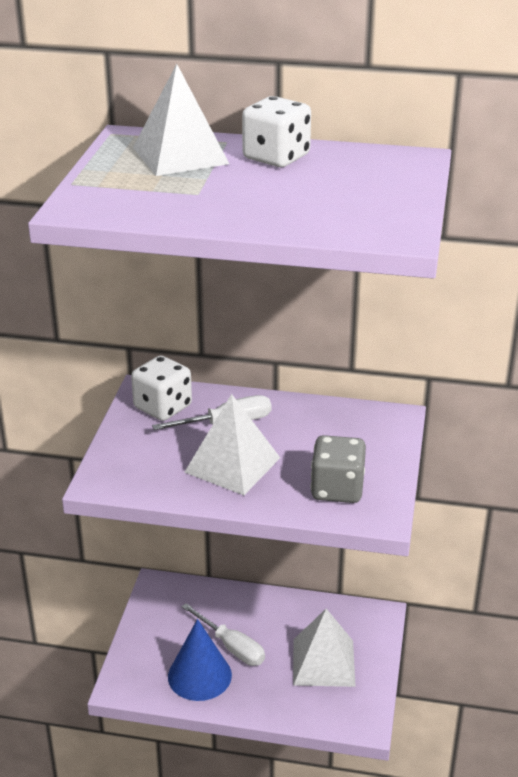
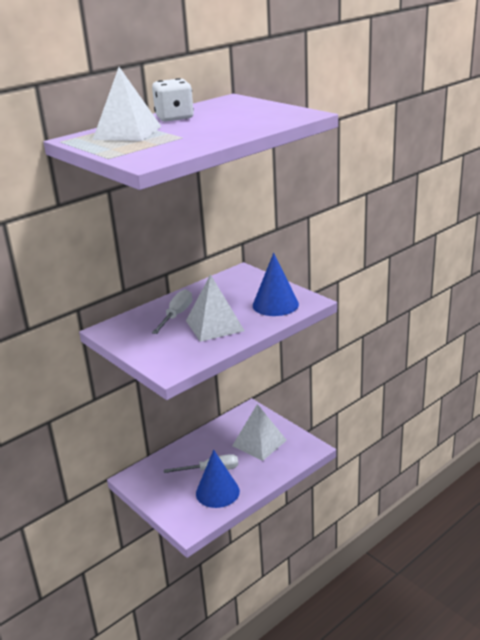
camera: 50 degrees left, 5 degrees down
(163, 407) = (131, 329): white dice -> none
(337, 489) = (275, 304): grey dice -> blue cone

